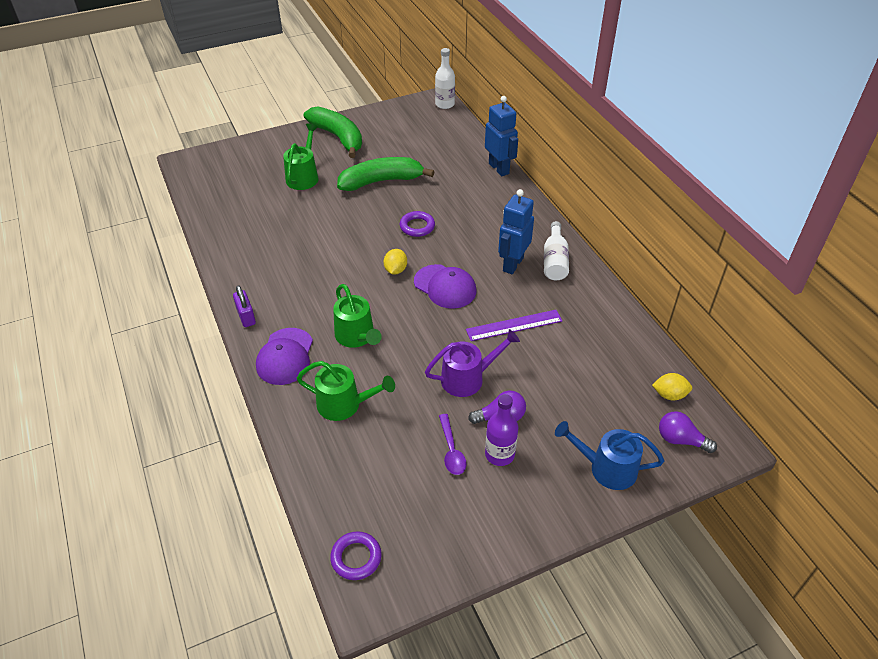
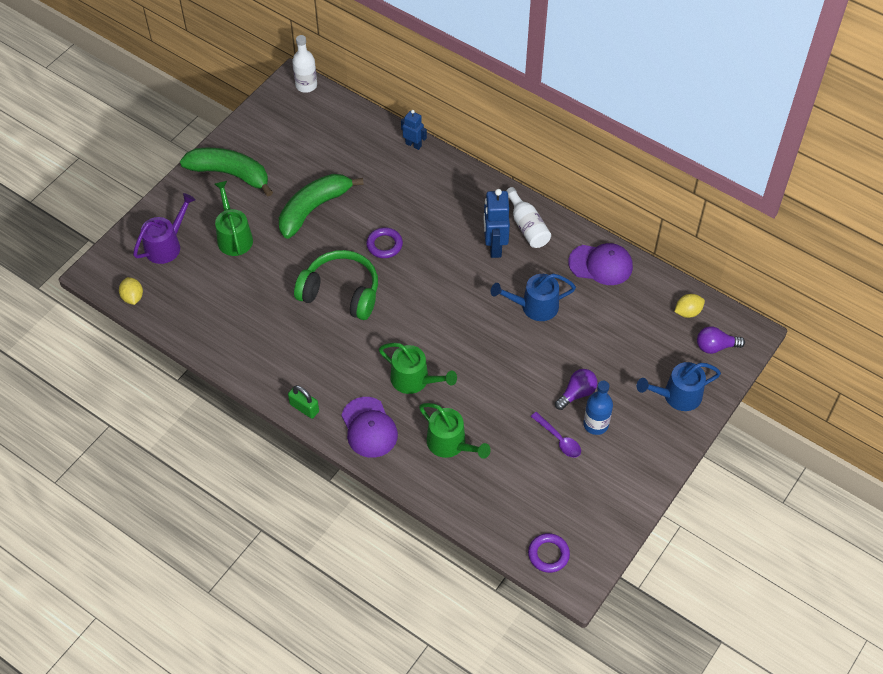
camera: 30 degrees left, 10 degrees up
(246, 316) = (304, 408): purple padlock -> green padlock
(345, 404) = (450, 444): green watering can -> green watering can turned 60 degrees clockwise
(352, 245) = (341, 292): none -> green headphones
(395, 270) = (399, 300): yellow lemon -> yellow lemon (133, 297)
(445, 287) = (453, 296): purple cap -> purple cap (601, 264)
(468, 378) = (530, 373): purple watering can -> purple watering can (166, 245)
(499, 168) = (413, 144): blue robot -> blue robot, size x0.60
(499, 454) = (596, 424): purple bottle -> blue bottle
(514, 325) = (534, 306): purple ruler -> blue watering can

